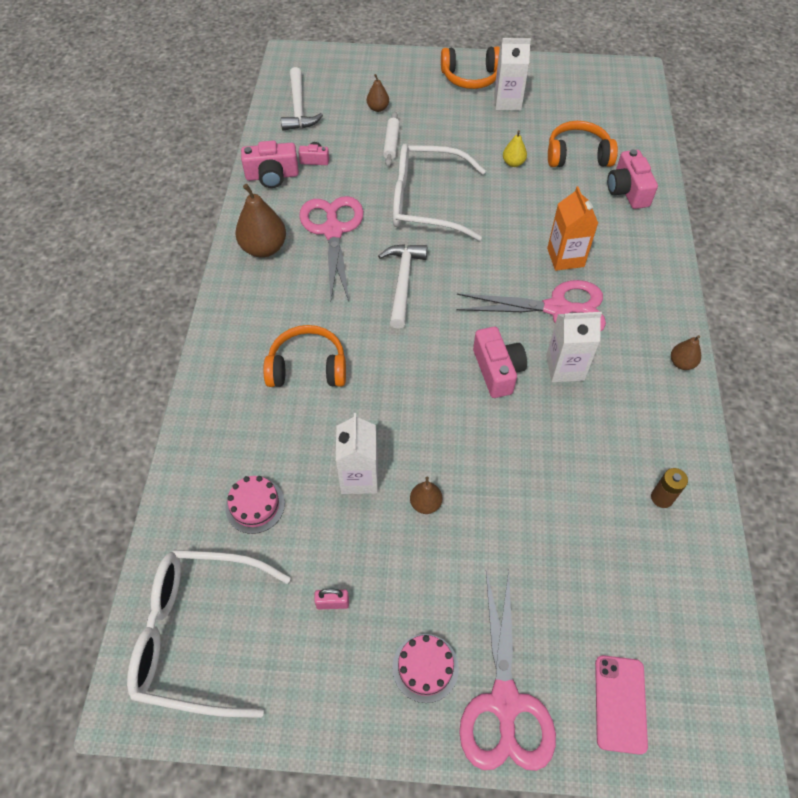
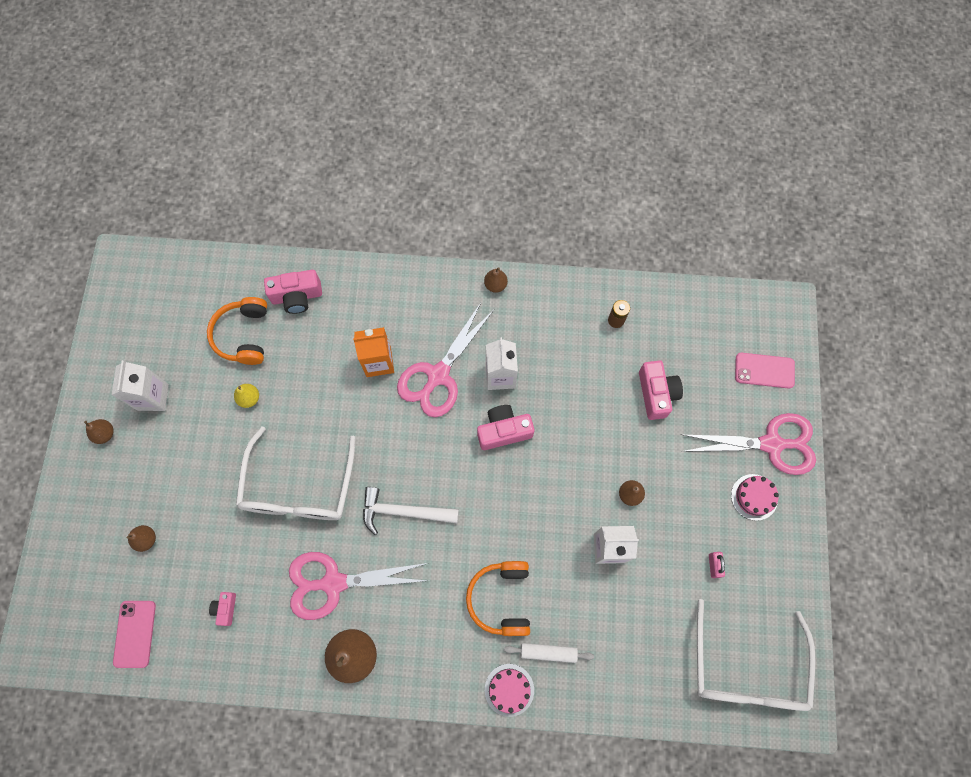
camera: 90 degrees left, 15 degrees up
(255, 505) = (639, 634): pink cake -> pink cake (509, 690)
(272, 176) = (247, 656): pink camera -> pink camera (656, 393)
(298, 108) = (135, 633): white hammer -> pink phone
(391, 143) = (207, 524): white rolling pin -> white rolling pin (548, 652)
(470, 77) = (105, 434): orange headphones -> brown pear
(557, 309) = (438, 375): pink scissors -> pink scissors turned 150 degrees counterclockwise

